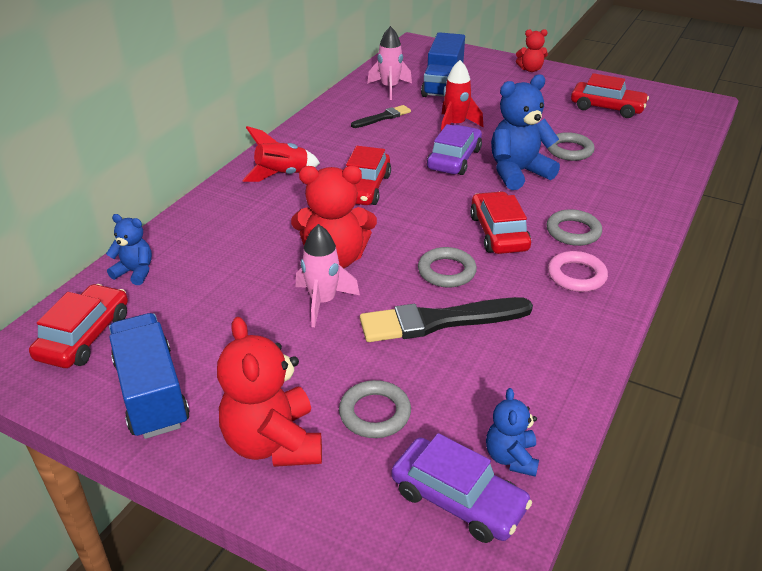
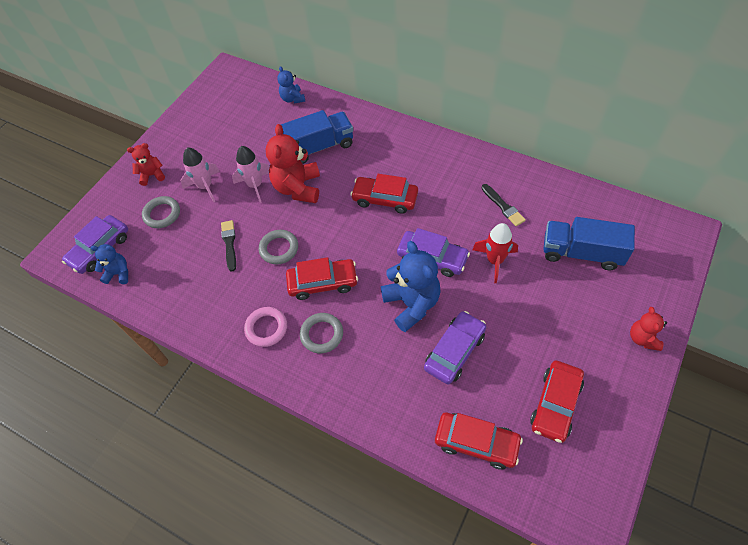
camera: 95 degrees right, 20 degrees up
(84, 336) = (240, 92): red car -> red car (476, 443)
(135, 272) = (292, 99): blue teddy bear -> blue teddy bear turned 135 degrees clockwise
(152, 393) = (195, 125): blue truck -> blue truck (319, 147)
(273, 443) = (152, 175): red teddy bear -> red teddy bear, size x0.55
(282, 175) = (402, 150): red rocket -> none
(389, 88) = (565, 210): pink rocket -> pink rocket (205, 187)
(439, 321) = (229, 243): black brush -> black brush, size x0.55
(569, 150) = (455, 351): grey ring -> purple car

